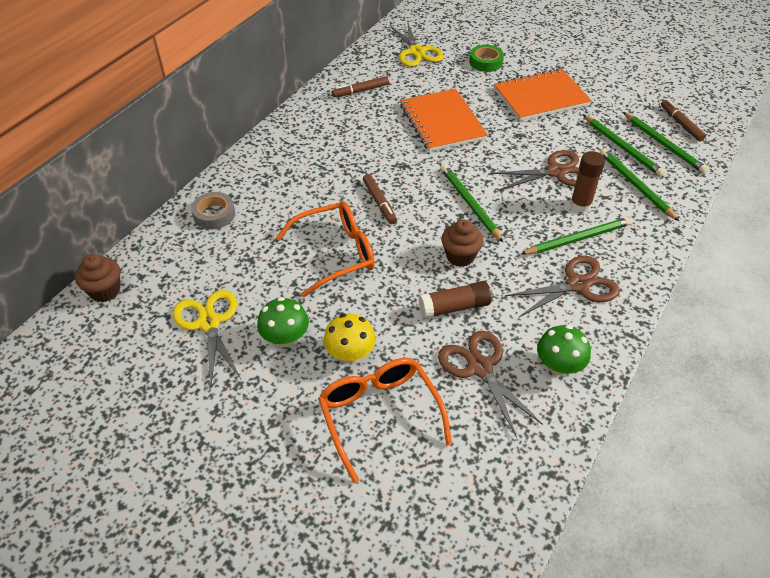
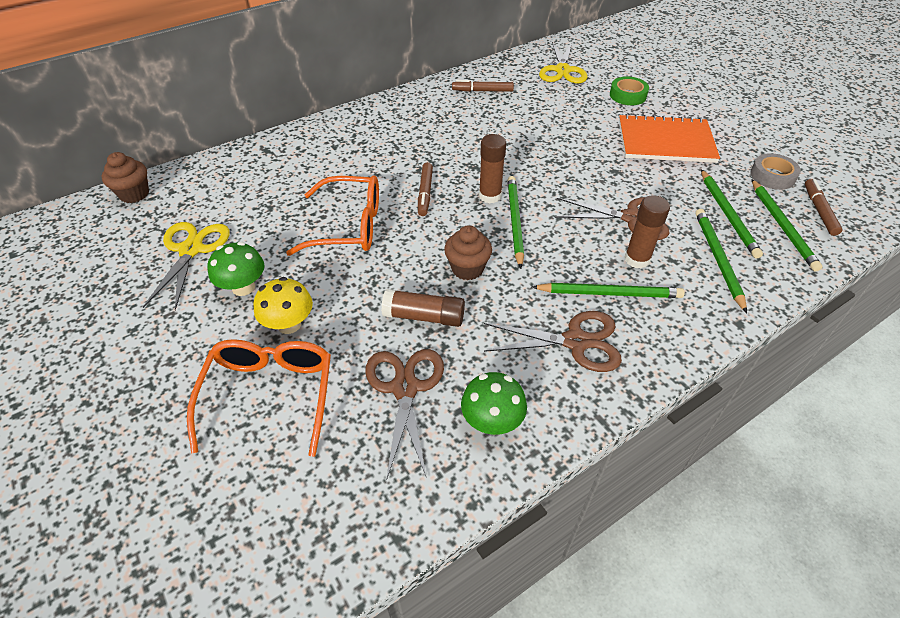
camera: 25 degrees right, 0 degrees up
(214, 214) = (271, 159): grey tape -> grey tape (772, 176)
(435, 188) = (490, 196): none -> brown glue stick
(442, 122) = (542, 138): orange notebook -> none

